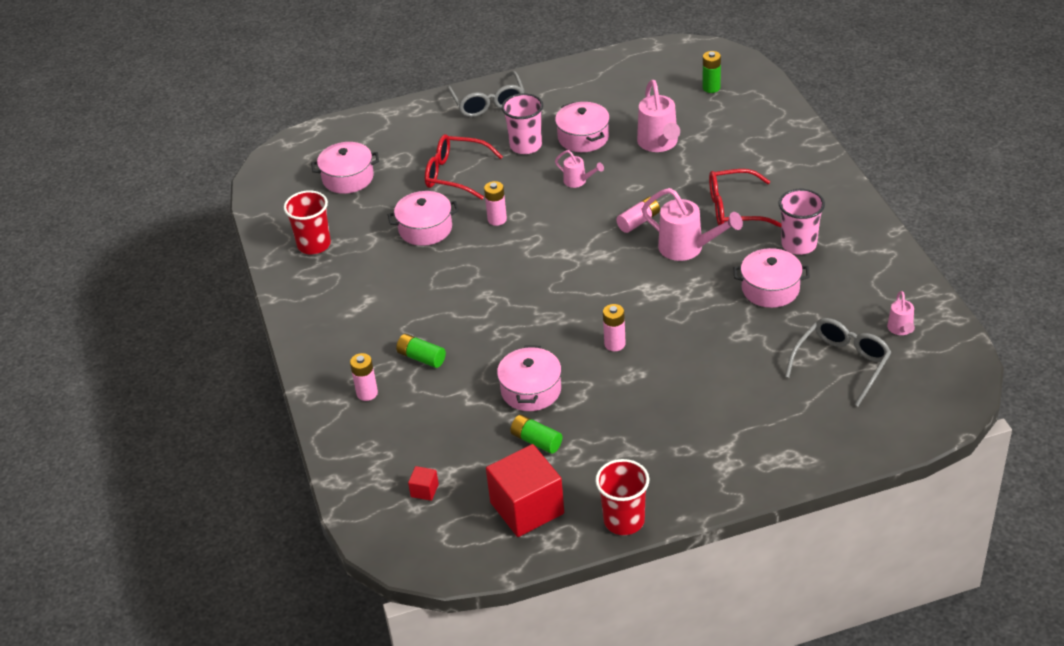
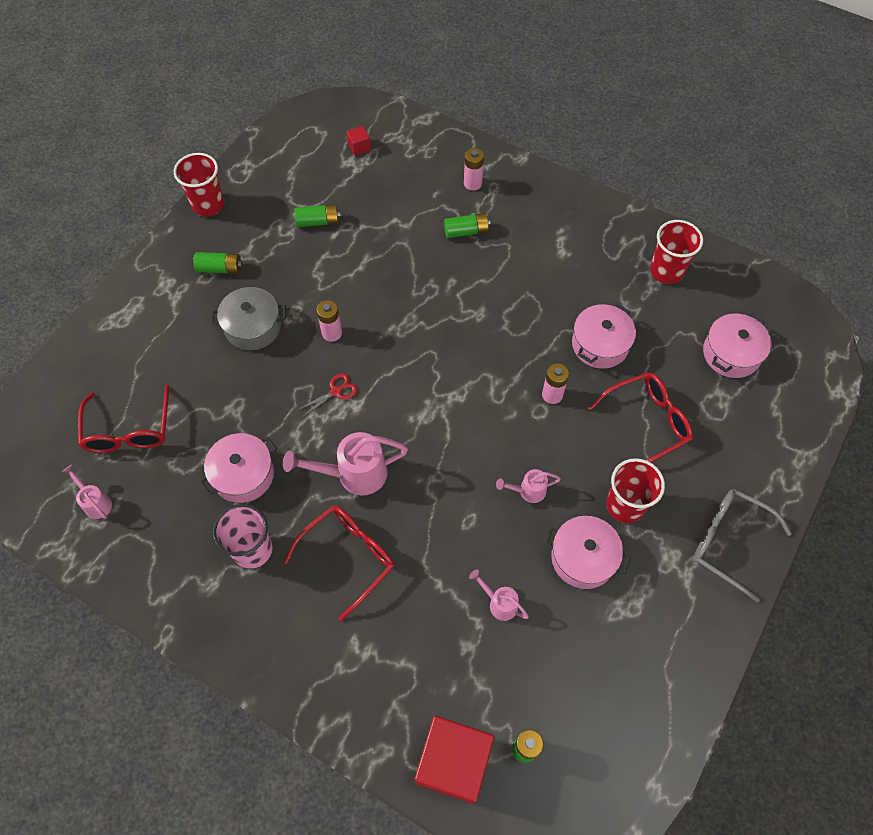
camera: 135 degrees right, 20 degrees up
(526, 146) = (625, 505): pink cup -> red cup
(527, 508) = (280, 175): red cube -> red cube (453, 762)
(531, 390) = (359, 255): pink pot -> none
(638, 221) = (426, 477): pink battery -> none
(651, 303) = (336, 391): none -> red scissors
(659, 144) = (499, 603): pink watering can -> pink watering can, size x0.54
(664, 450) = (220, 268): none -> green battery
(676, 385) = (253, 327): none -> grey pot
(842, 364) = (129, 430): grey glasses -> red glasses

